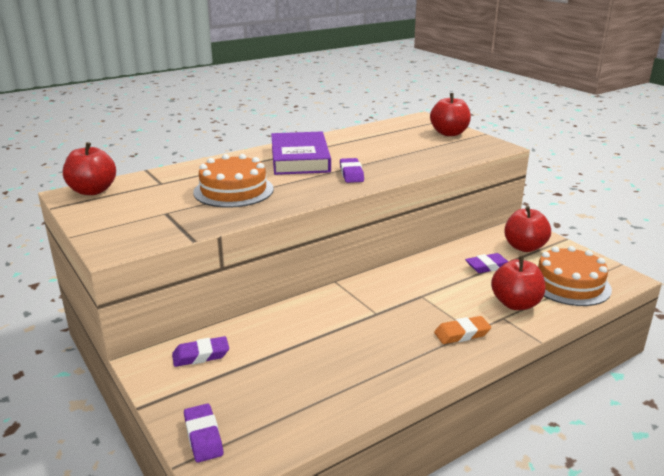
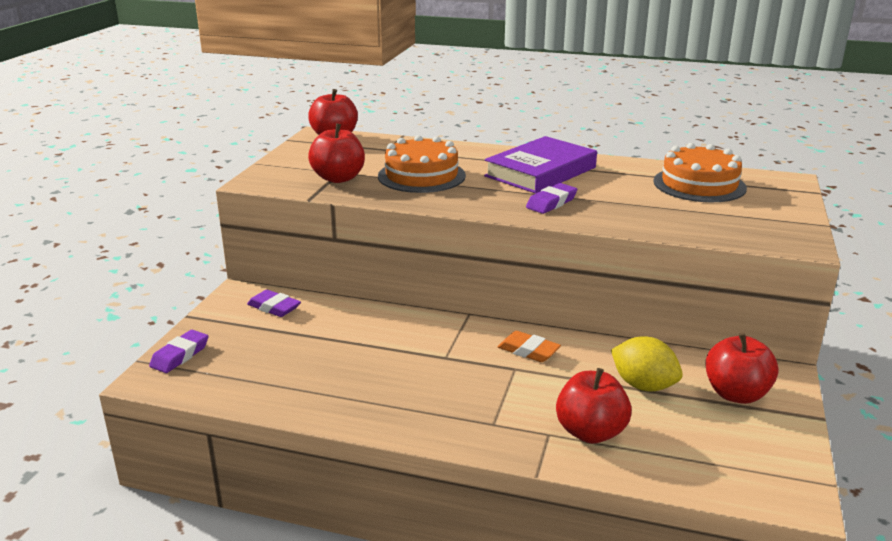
camera: 50 degrees right, 0 degrees up
(449, 133) = (774, 207): red apple -> red apple (338, 178)
(462, 334) = (478, 419): orange eraser -> orange eraser (528, 351)
(488, 266) = (643, 385): purple eraser -> yellow lemon
(569, 284) = (701, 457): orange cake -> orange cake (699, 184)

